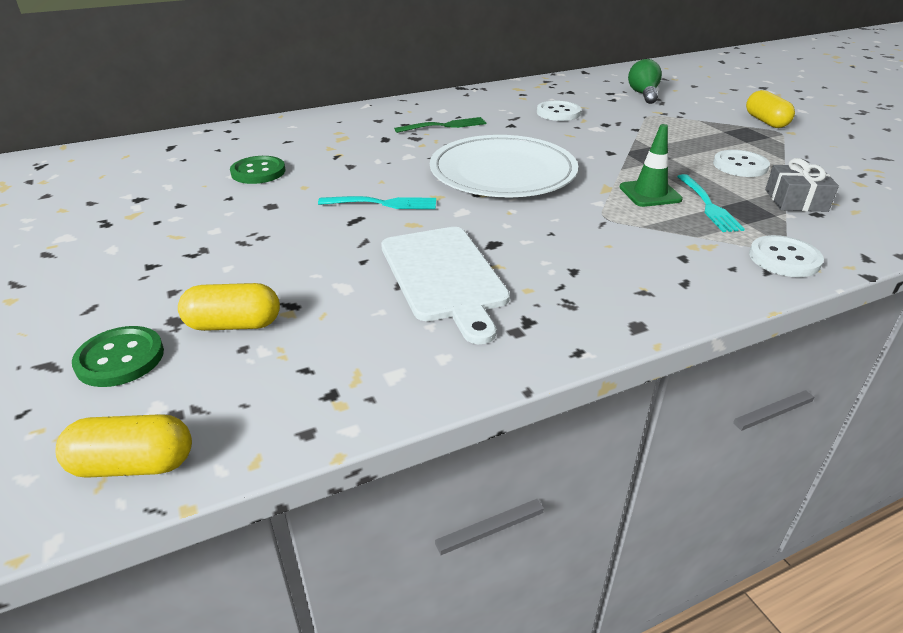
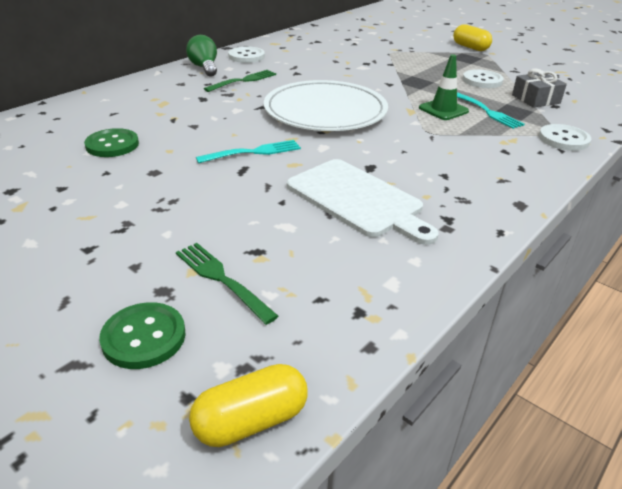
camera: 25 degrees left, 0 degrees up
(234, 324) = (222, 279): yellow capsule -> green fork
(558, 113) = (324, 59): white button -> white button (246, 56)
(643, 94) = (372, 37): green light bulb -> green light bulb (204, 68)

